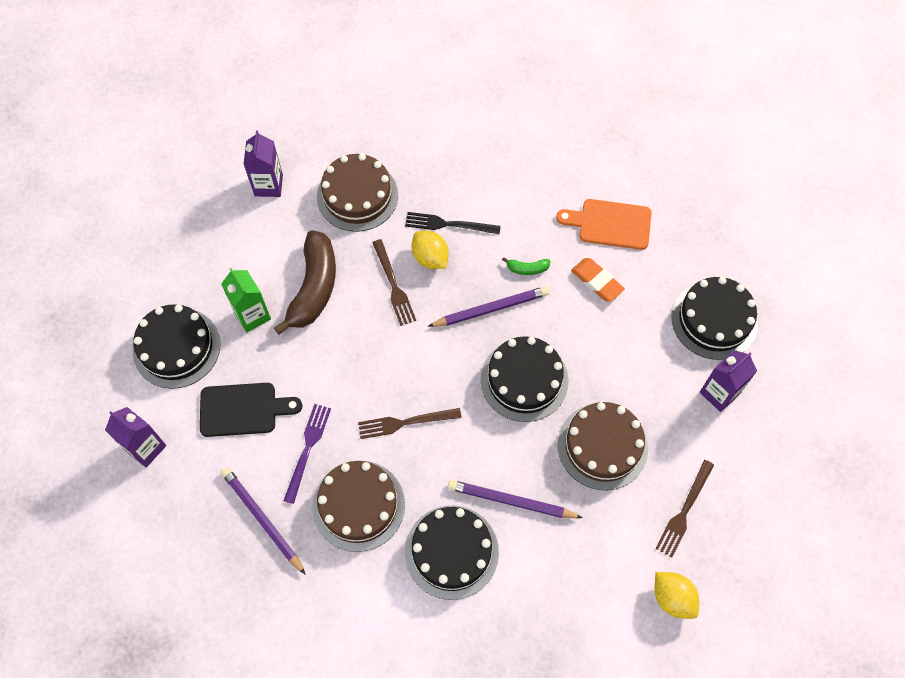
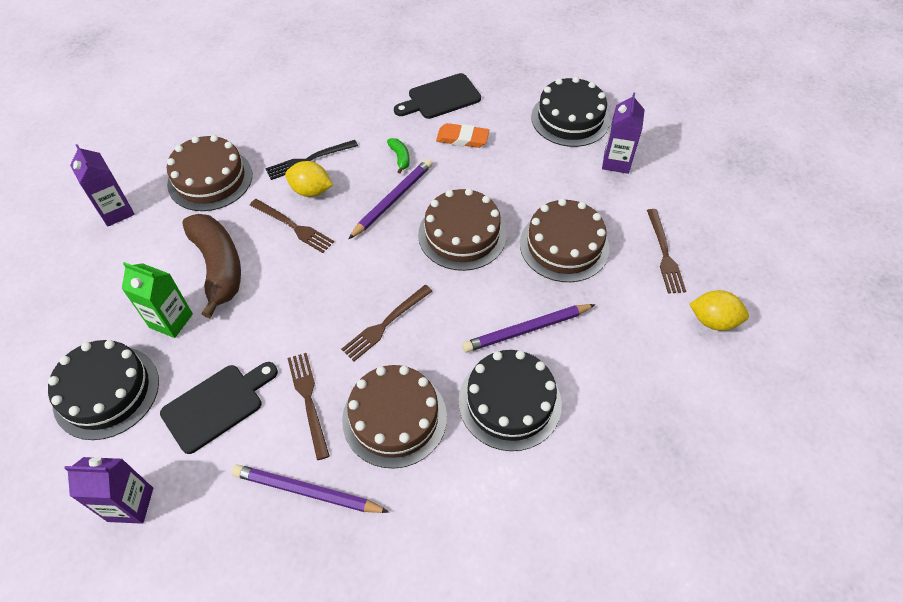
camera: 35 degrees left, 10 degrees down
(307, 449) = (309, 401): purple fork -> brown fork
(524, 380) = (462, 234): black cake -> brown cake
(527, 269) = (400, 158): green banana -> green banana turned 75 degrees counterclockwise
(610, 224) = (441, 98): orange cutting board -> black cutting board

